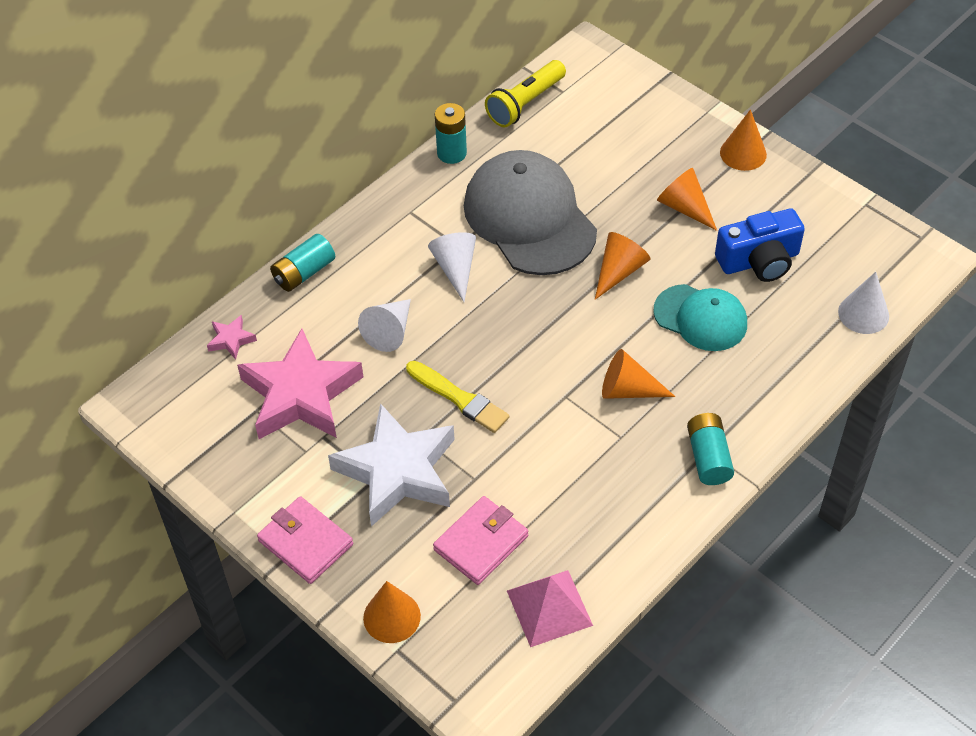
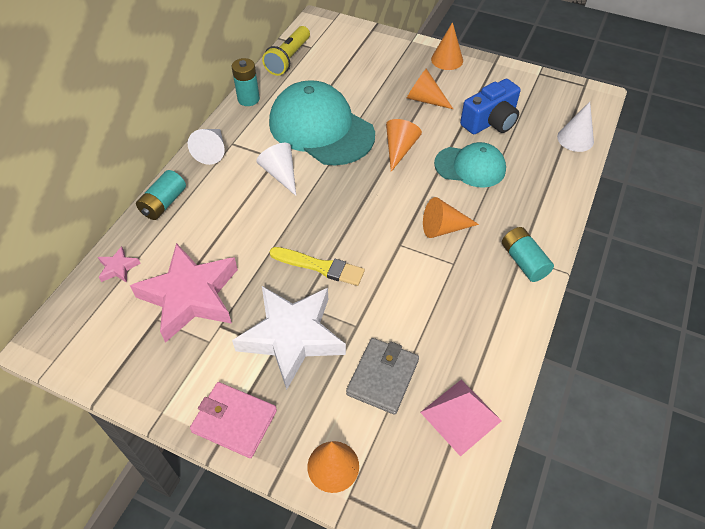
camera: 20 degrees left, 0 degrees up
(390, 331) = (247, 230): white cone -> white cone (212, 151)
(481, 543) = (382, 377): pink wallet -> grey wallet
(529, 218) = (321, 128): grey cap -> turquoise cap

